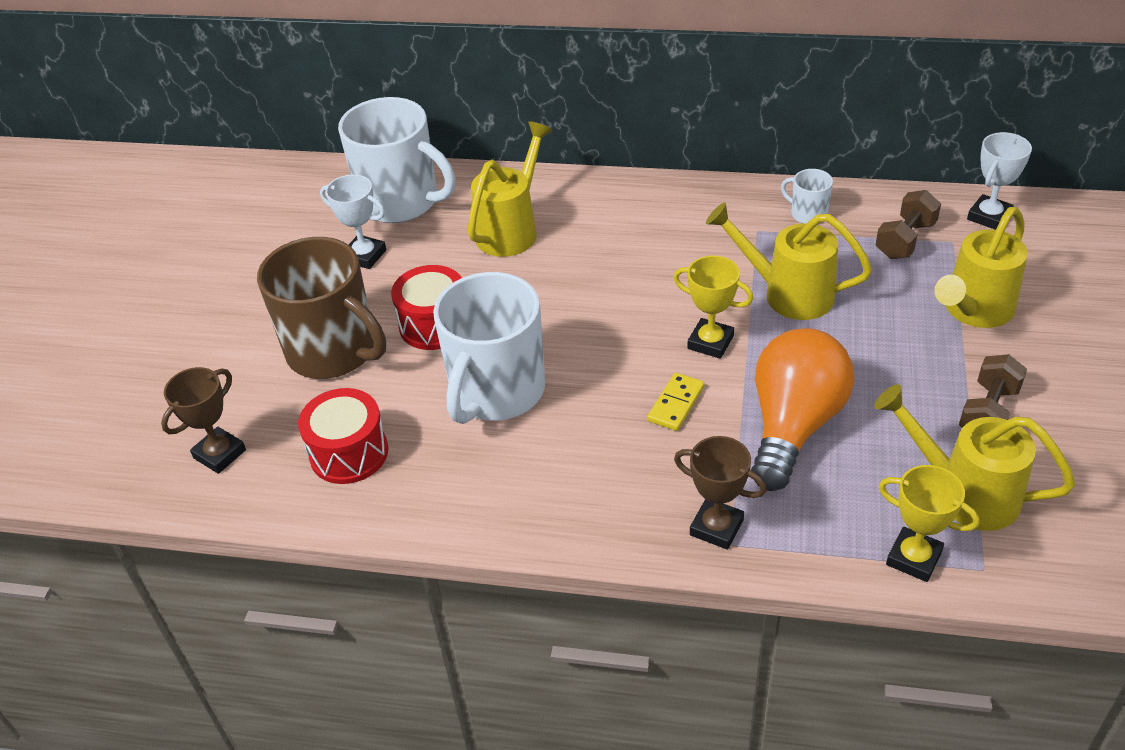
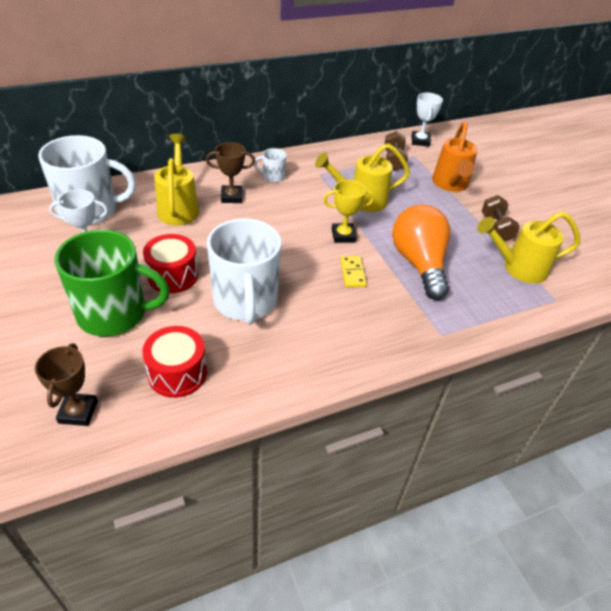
camera: 40 degrees left, 0 degrees up
(333, 351) = (114, 314): brown mug -> green mug
(716, 527) = (427, 329): brown trophy -> brown trophy (231, 197)
(808, 214) = (337, 159): white mug -> white mug (273, 176)
(913, 558) = (525, 307): yellow trophy -> none
(974, 311) = (450, 184): yellow watering can -> orange watering can

